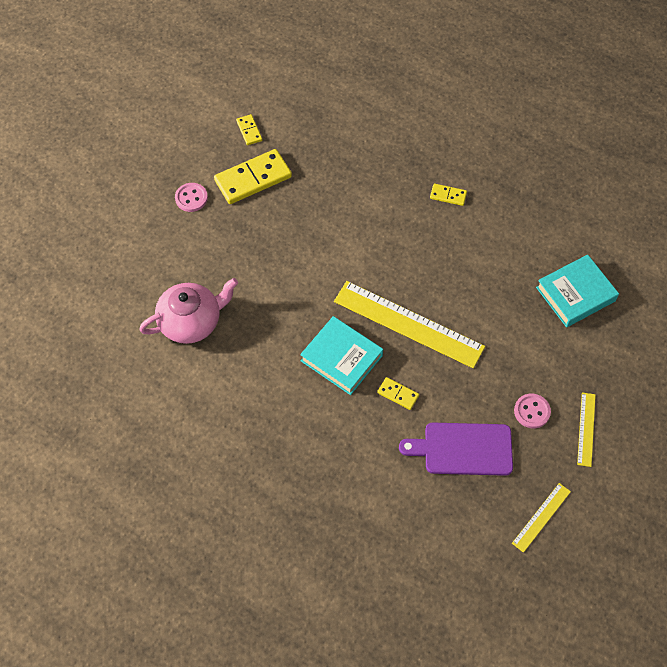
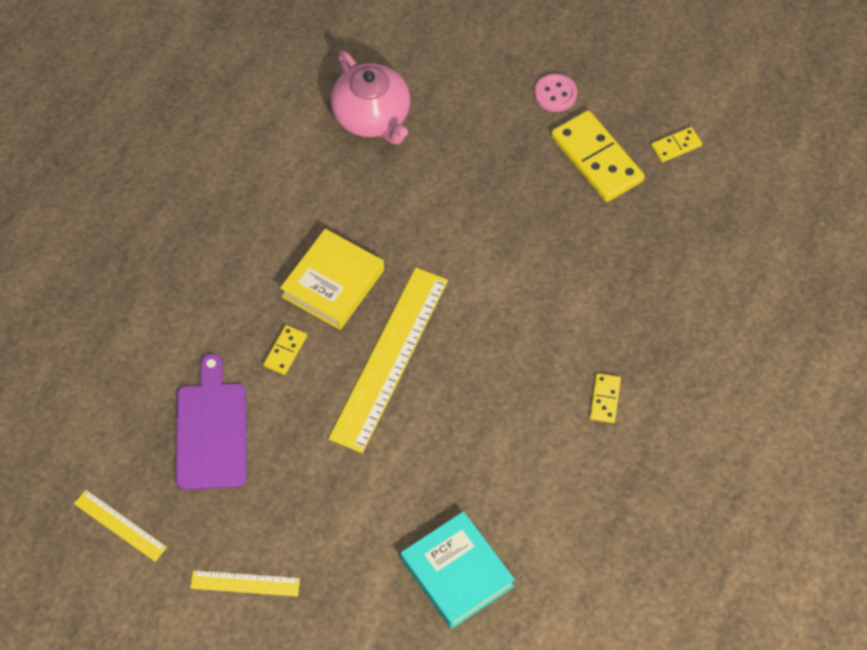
camera: 85 degrees right, 0 degrees up
(341, 358) = (333, 283): turquoise book -> yellow book
(532, 411) = (268, 513): pink button -> none

